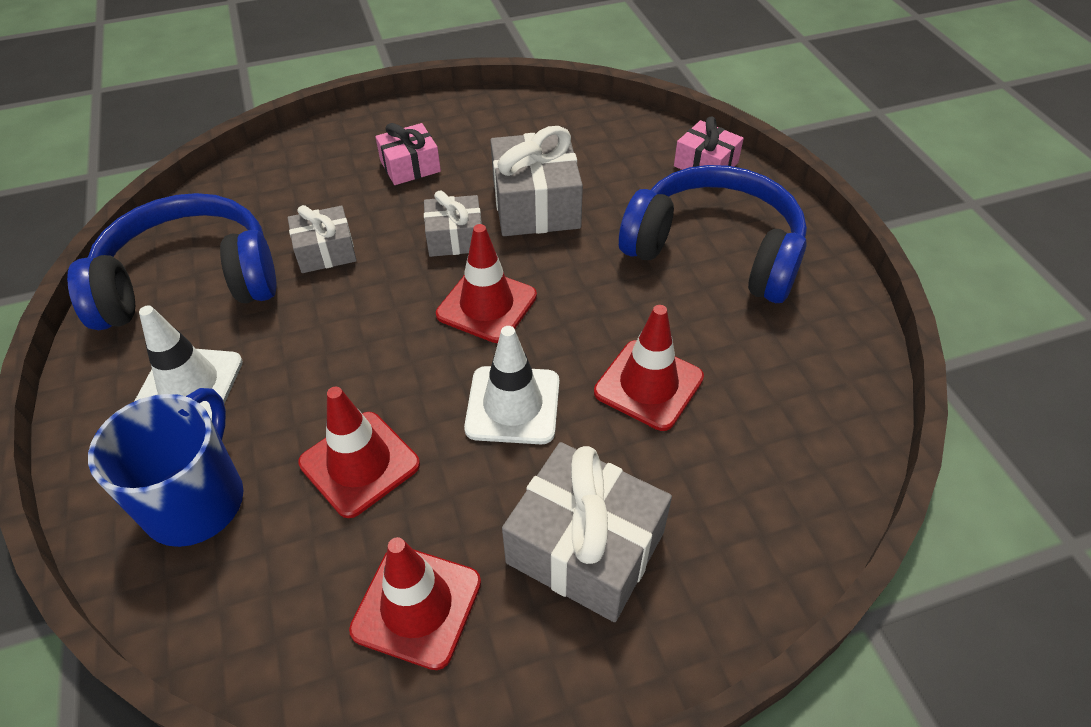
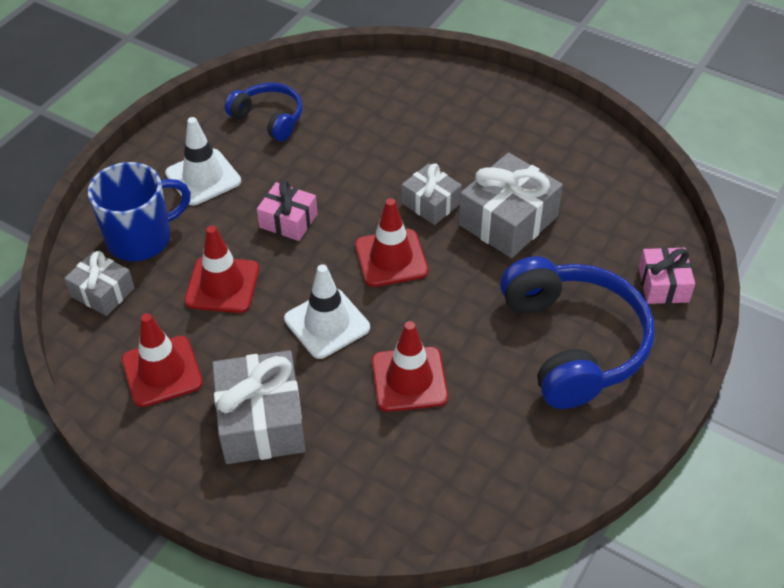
camera: 50 degrees right, 0 degrees up
(190, 282) = (269, 118): blue headphones -> blue headphones, size x0.55
(326, 251) = (353, 154): grey gift -> grey gift (103, 292)
(410, 166) = (470, 135): pink gift -> pink gift (288, 221)

